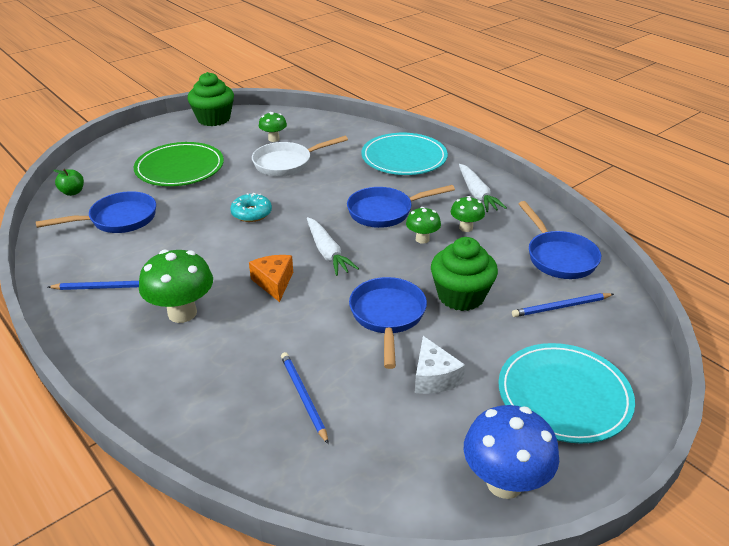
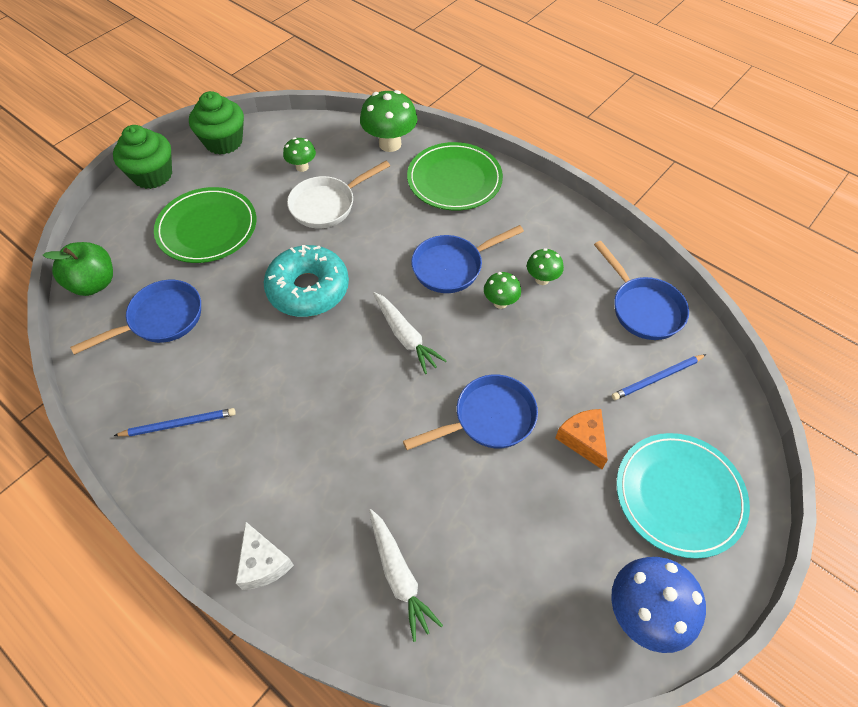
camera: 10 degrees left, 20 degrees up
(72, 192) = (94, 283): green apple -> green apple, size x1.75
(182, 313) = (274, 448): green mushroom -> green mushroom (390, 144)
(251, 213) = (308, 289): turquoise donut -> turquoise donut, size x1.84
(274, 282) = (359, 389): orange cheese -> orange cheese (583, 440)
(303, 397) = (429, 541): blue pencil -> none
(387, 316) = (488, 418): blue pan -> blue pan turned 75 degrees clockwise
(404, 158) = (454, 180): turquoise plate -> green plate
(434, 377) = (551, 493): white cheese -> white cheese (263, 563)
(461, 296) = (556, 378): green cupcake -> green cupcake (152, 175)
(477, 194) = (544, 227): white carrot -> white carrot (399, 576)

